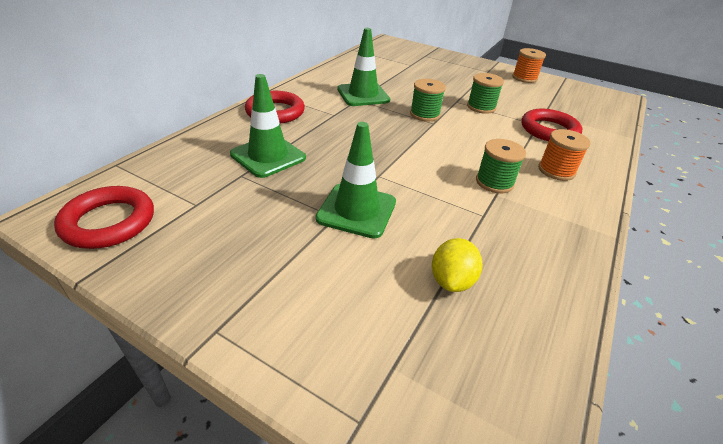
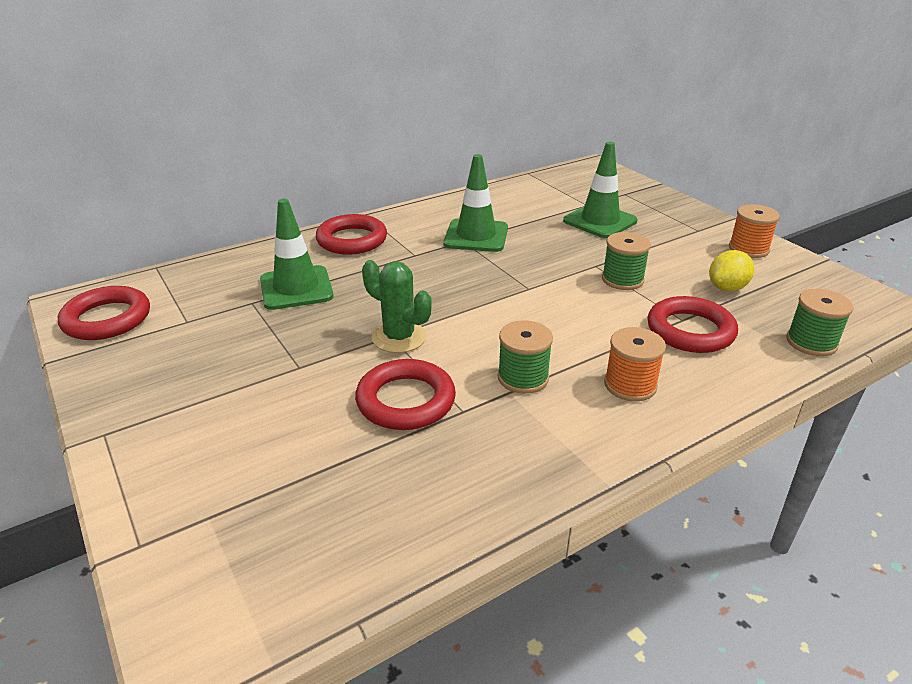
camera: 30 degrees right, 5 degrees down
(356, 210) = (327, 366): green traffic cone -> green traffic cone (600, 221)
(386, 175) = (399, 337): none -> green cactus
(424, 114) = (529, 275): green spool -> green spool (811, 342)
(440, 219) = (406, 400): none -> red ring
(451, 281) = (347, 464): yellow lemon -> yellow lemon (727, 288)

